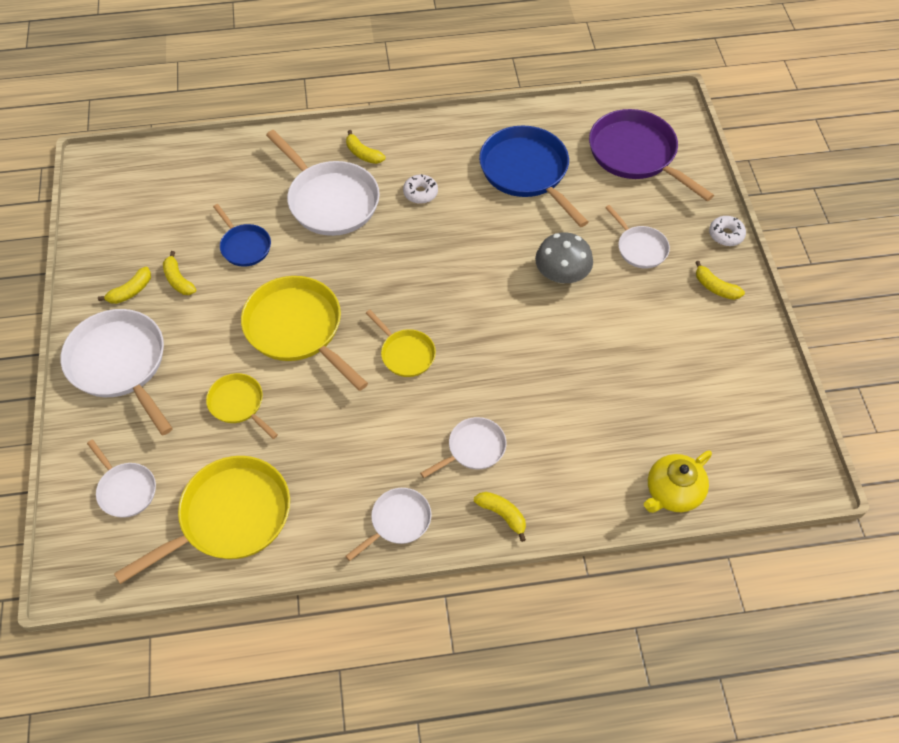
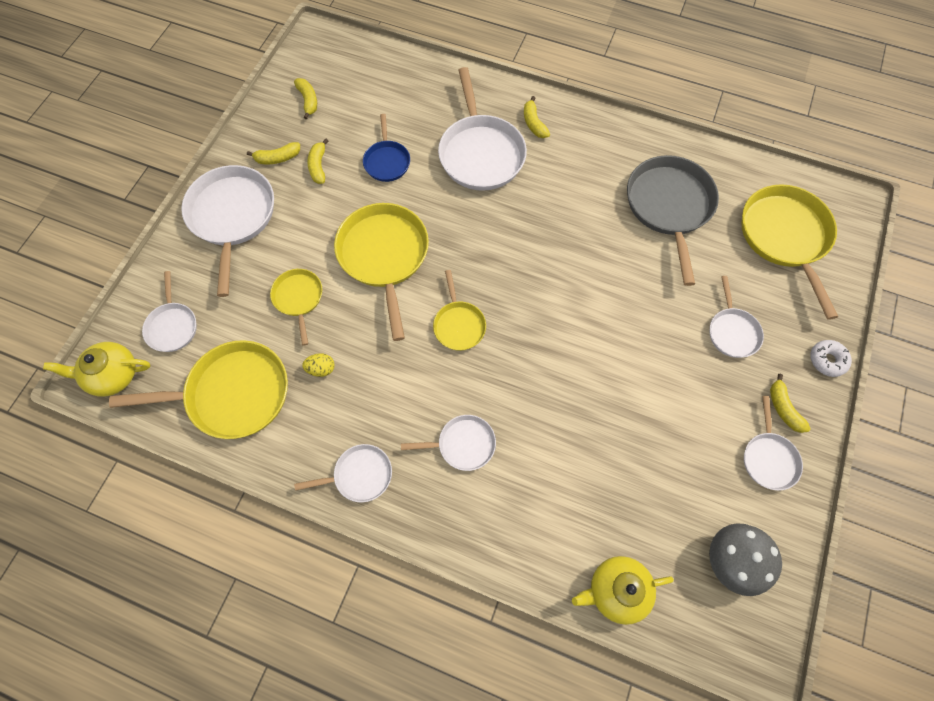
camera: 30 degrees right, 10 degrees up
(93, 563) = (113, 375): none -> yellow teapot
(302, 453) = (321, 369): none -> yellow egg
(420, 193) = (561, 182): white donut -> none
(502, 515) = (450, 521): yellow banana -> yellow banana (308, 101)
(527, 172) = (669, 207): blue pan -> grey pan
(561, 274) = (641, 321): grey mushroom -> grey mushroom (732, 560)
(636, 154) = (785, 237): purple pan -> yellow pan
(727, 331) = (768, 458): none -> white pan

